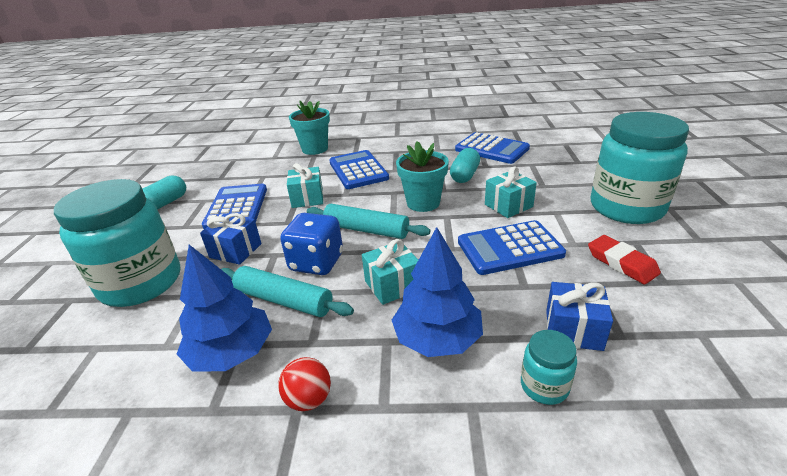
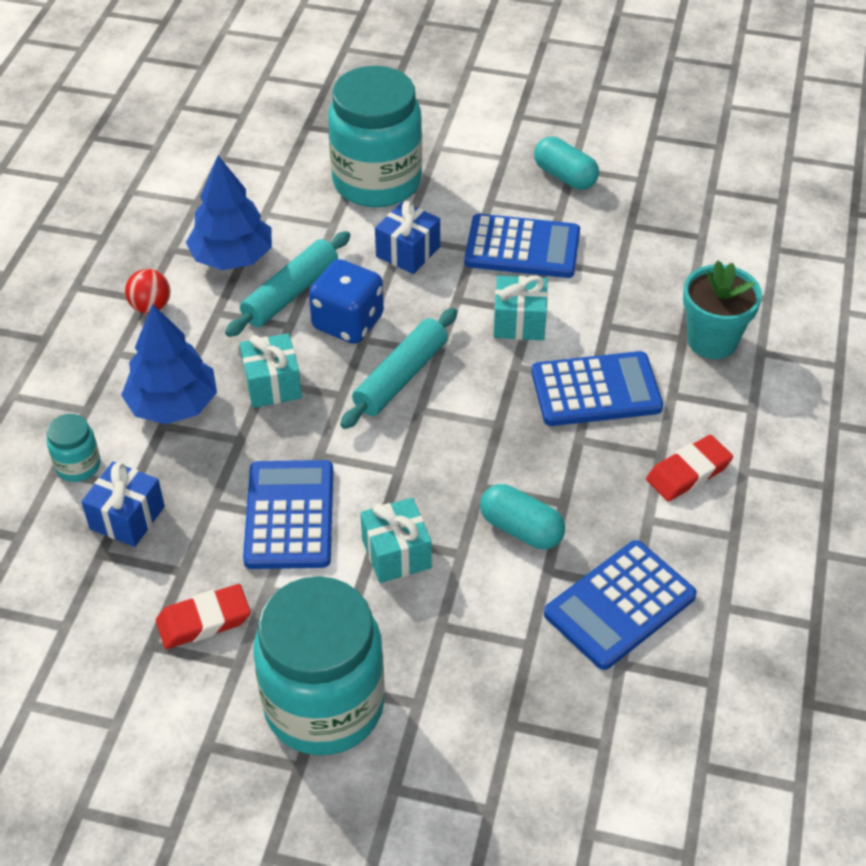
camera: 100 degrees right, 15 degrees up
(404, 145) = (688, 472): none -> red eraser
(423, 203) = (448, 452): turquoise flower pot -> none

